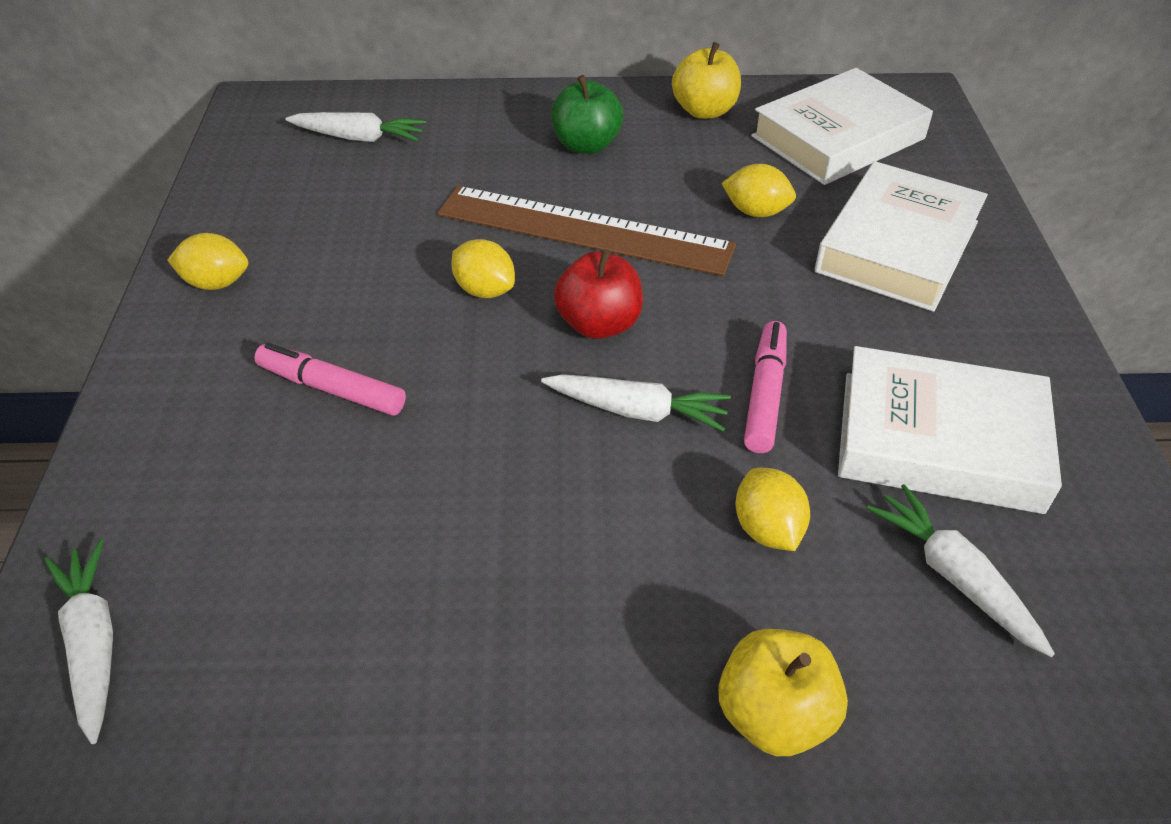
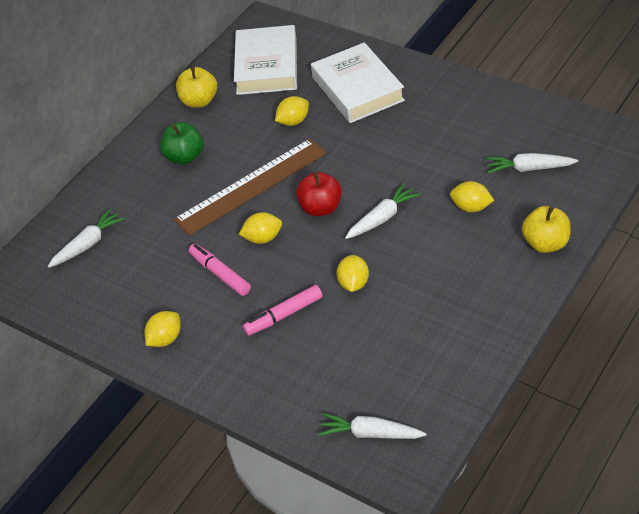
camera: 50 degrees left, 0 degrees up
(456, 444) = (353, 283): none -> yellow lemon
(765, 394) = (406, 175): pink marker -> pink marker (220, 274)
(939, 441) = (469, 138): white book -> none

